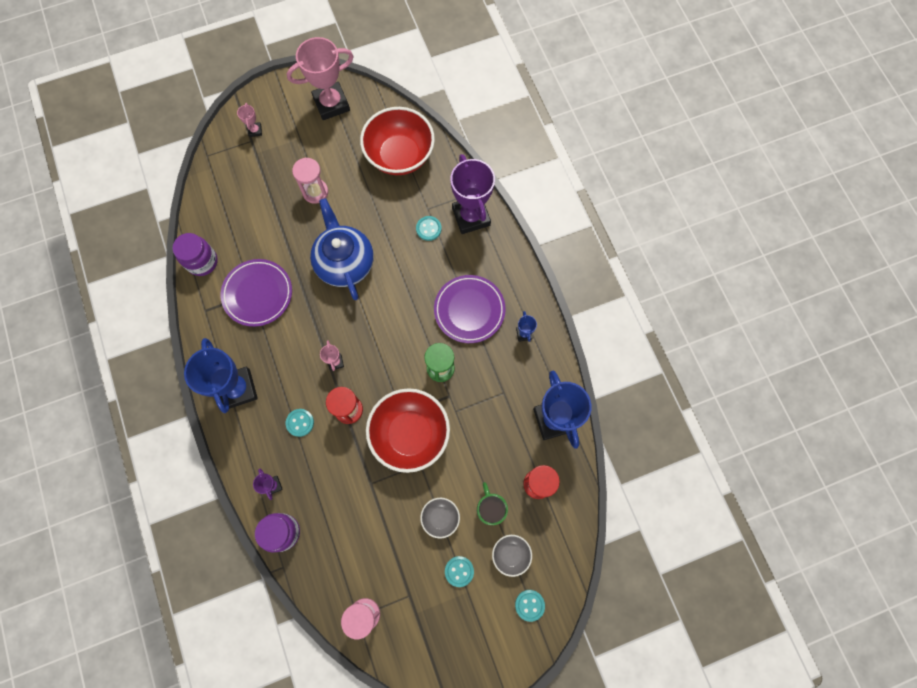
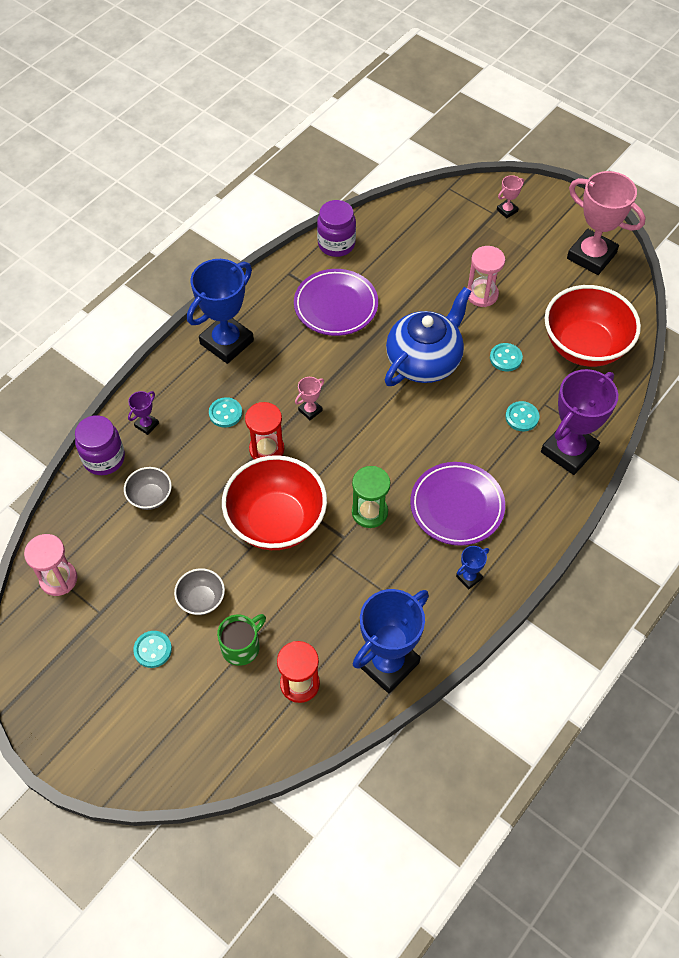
camera: 60 degrees right, 15 degrees down
(510, 554) = (201, 696): grey bowl -> grey bowl (150, 497)
(529, 605) = (154, 746): turquoise button -> turquoise button (505, 358)

